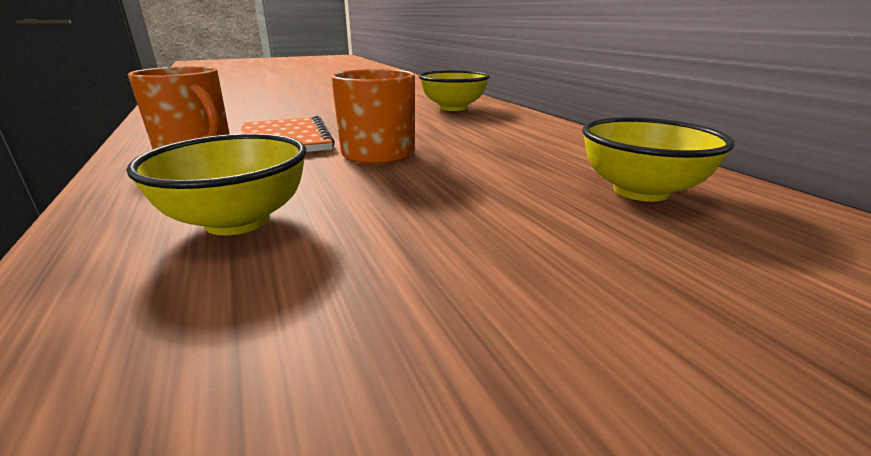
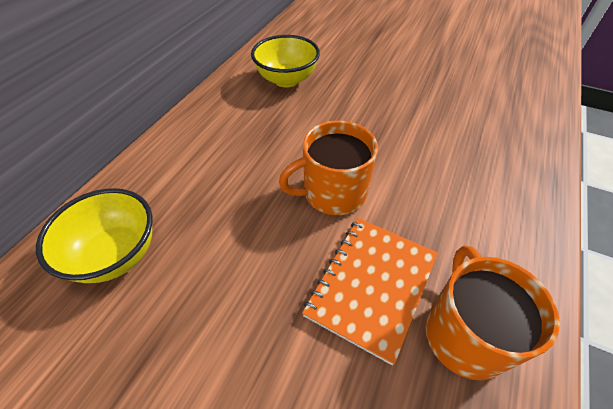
camera: 130 degrees left, 25 degrees up
(238, 221) = (467, 168): yellow bowl -> none

